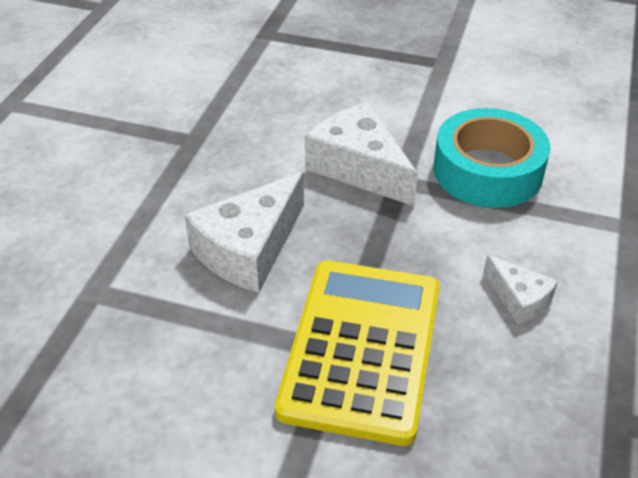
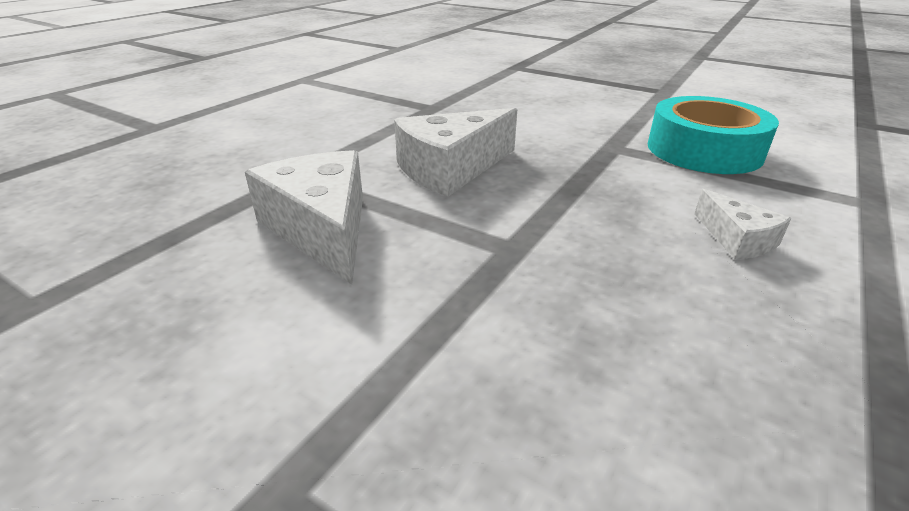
camera: 15 degrees right, 10 degrees down
(359, 167) = (574, 135): white cheese -> white cheese (322, 228)
(361, 348) = (541, 251): yellow calculator -> none

